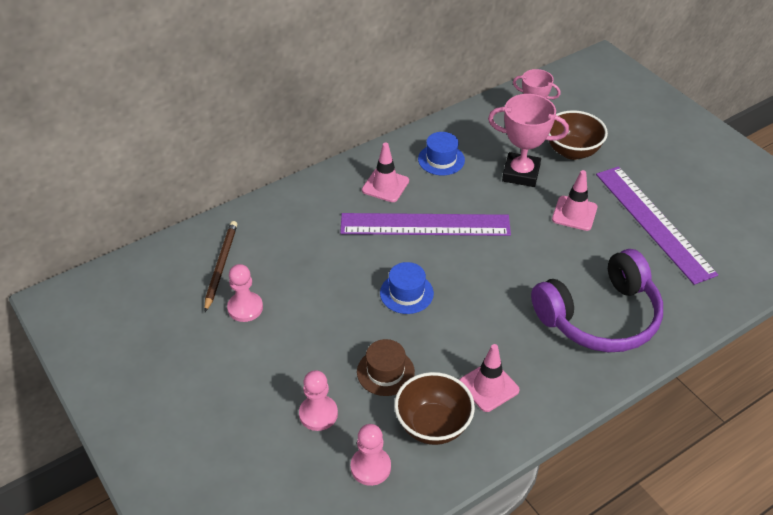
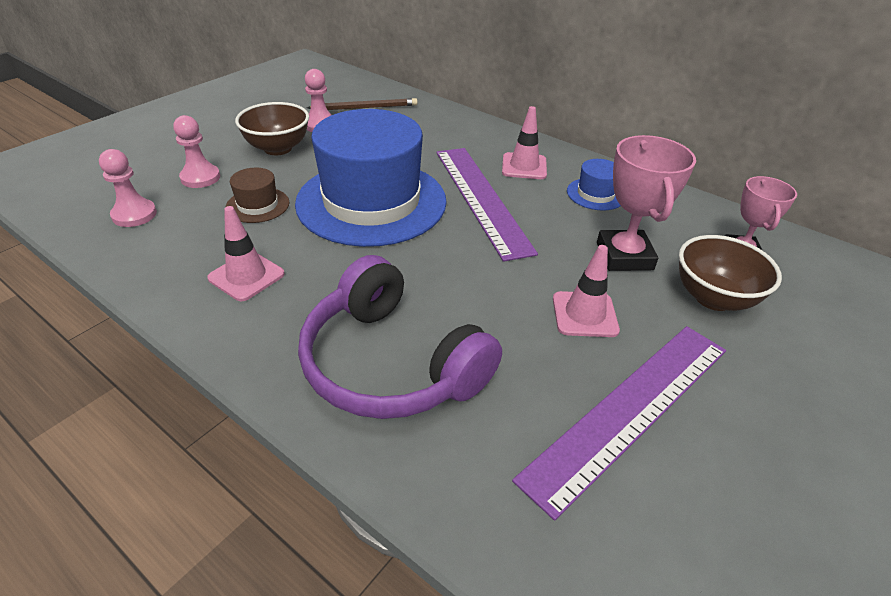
camera: 70 degrees right, 5 degrees down
(406, 293) = (371, 202): blue hat -> blue hat, size x2.46
(433, 425) = (187, 244): brown bowl -> brown bowl (278, 148)

